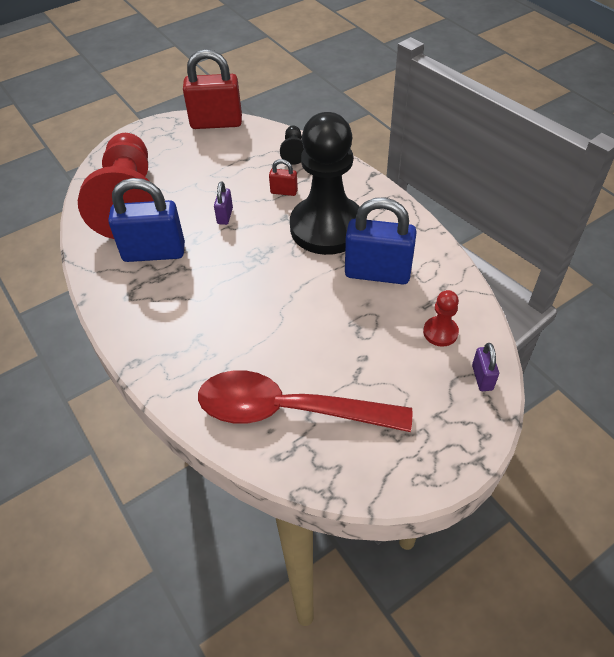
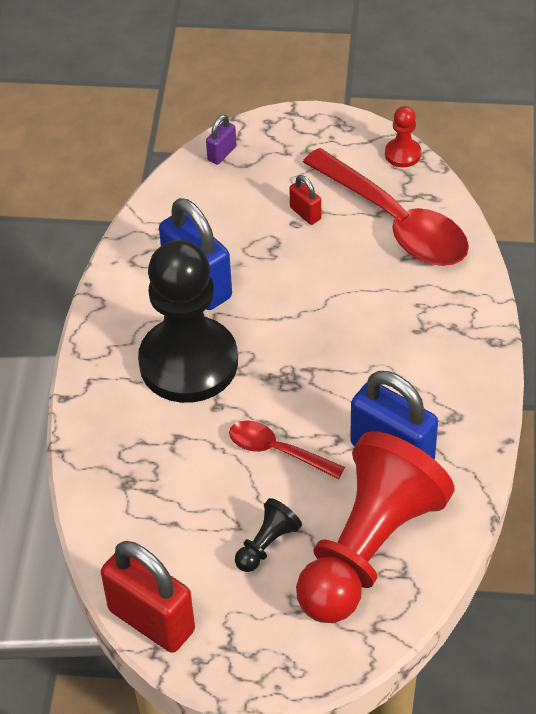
camera: 140 degrees left, 0 degrees up
(225, 216) = (277, 451): purple padlock -> red spoon
(284, 192) = (183, 440): red padlock -> red padlock (305, 213)
(293, 151) = (110, 493): black pawn -> black pawn (267, 544)
(440, 332) = (209, 202): red pawn -> red pawn (402, 154)

